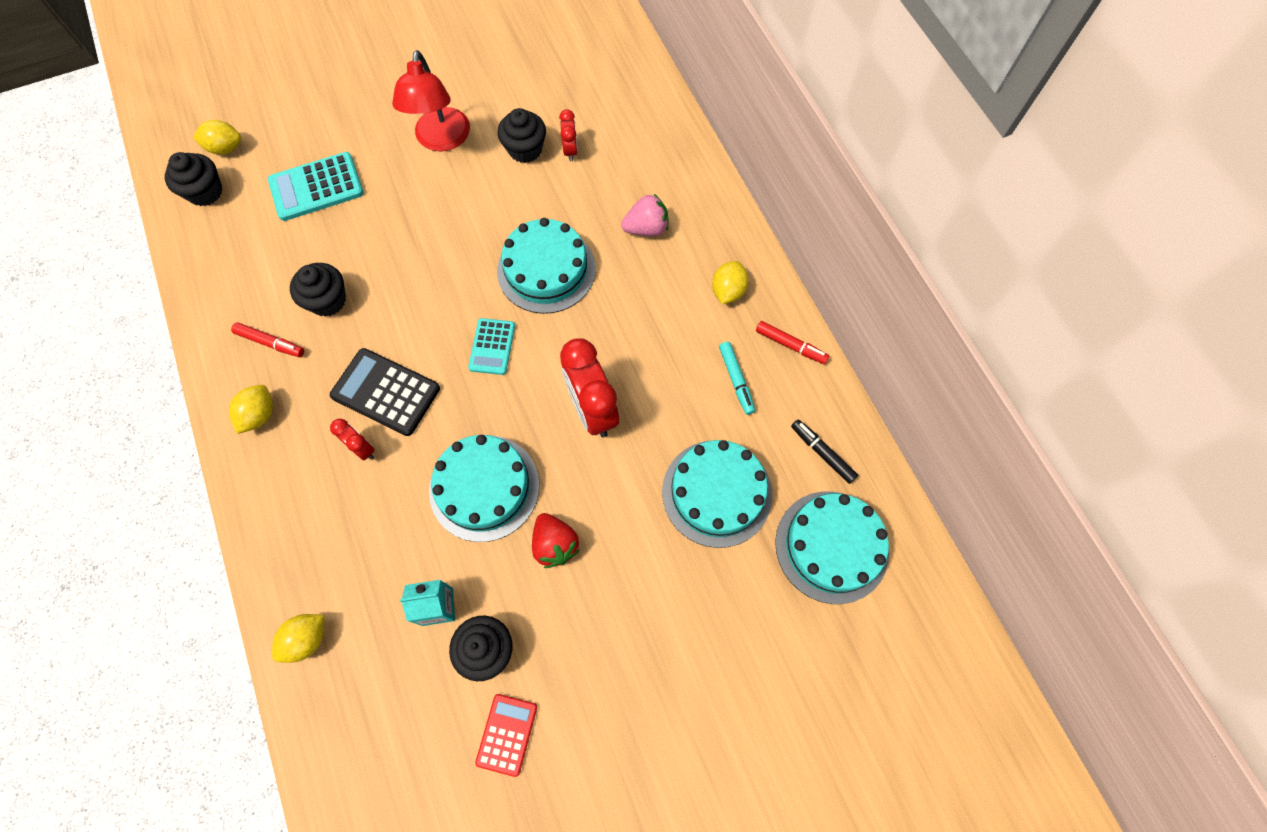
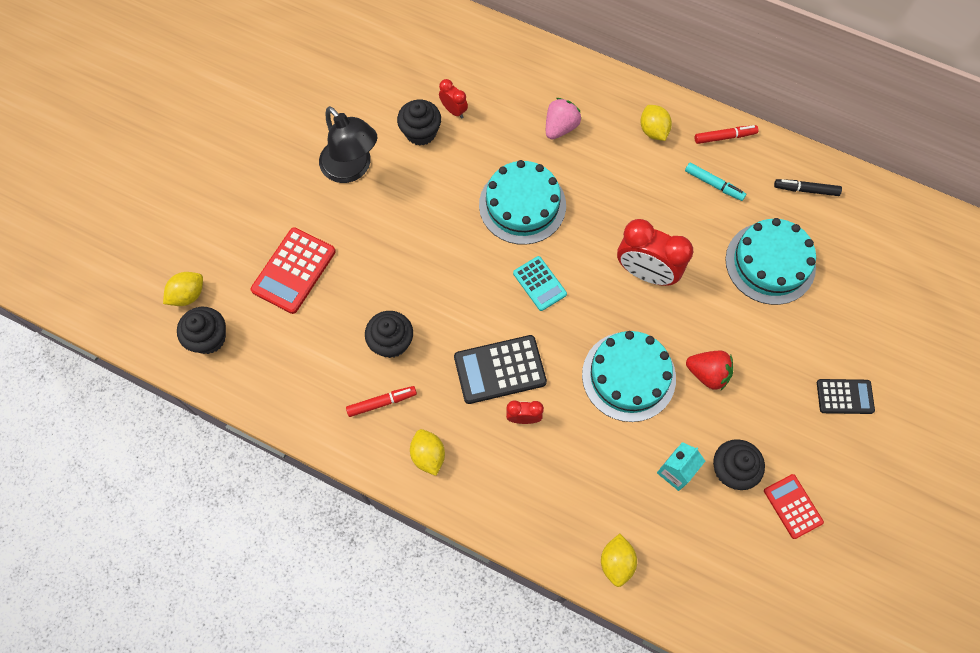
camera: 40 degrees left, 0 degrees up
(316, 187) = (293, 270): turquoise calculator -> red calculator
(441, 140) = (352, 169): red lamp -> black lamp
(661, 677) = (844, 396): none -> black calculator
(831, 546) = (863, 241): turquoise cake -> none

